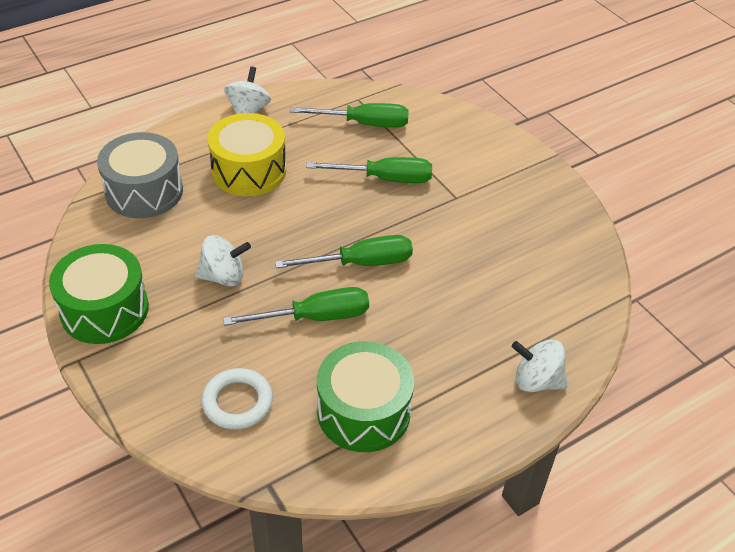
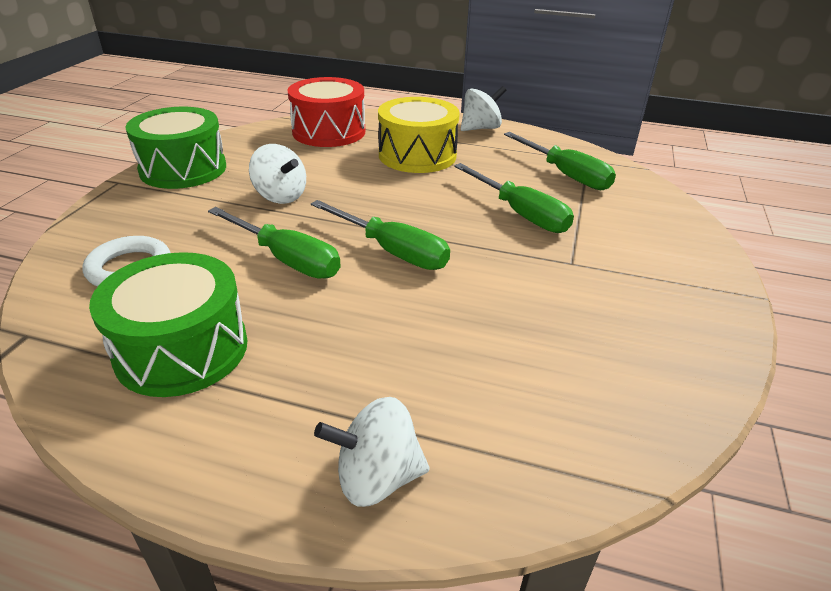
camera: 50 degrees right, 10 degrees down
(144, 191) = (329, 132): grey drum -> red drum
(536, 381) = (376, 477): white spinning top -> white spinning top turned 75 degrees counterclockwise

